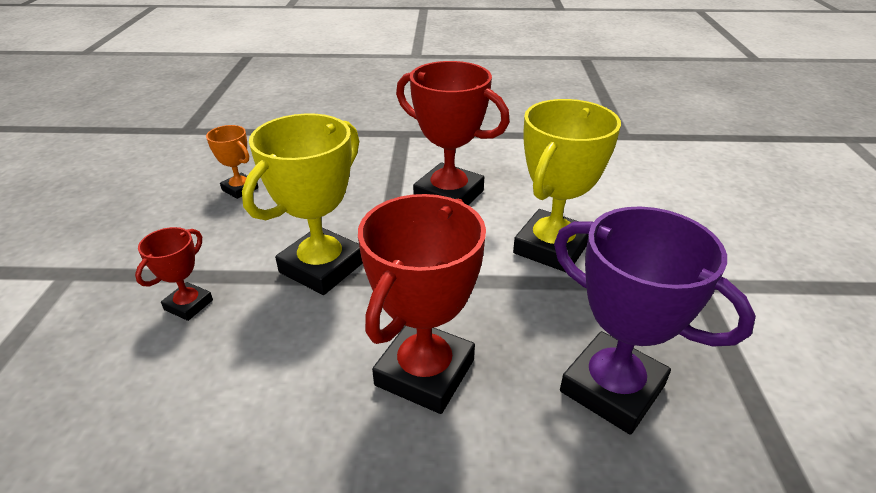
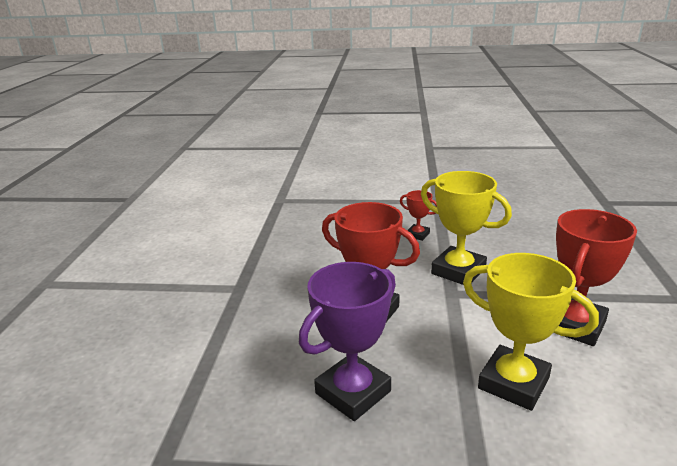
camera: 95 degrees right, 10 degrees down
(240, 189) = (536, 233): orange trophy -> none

